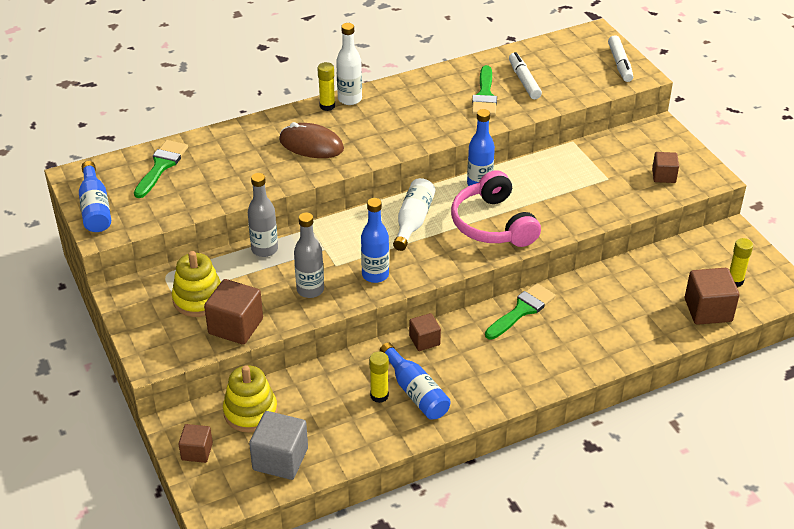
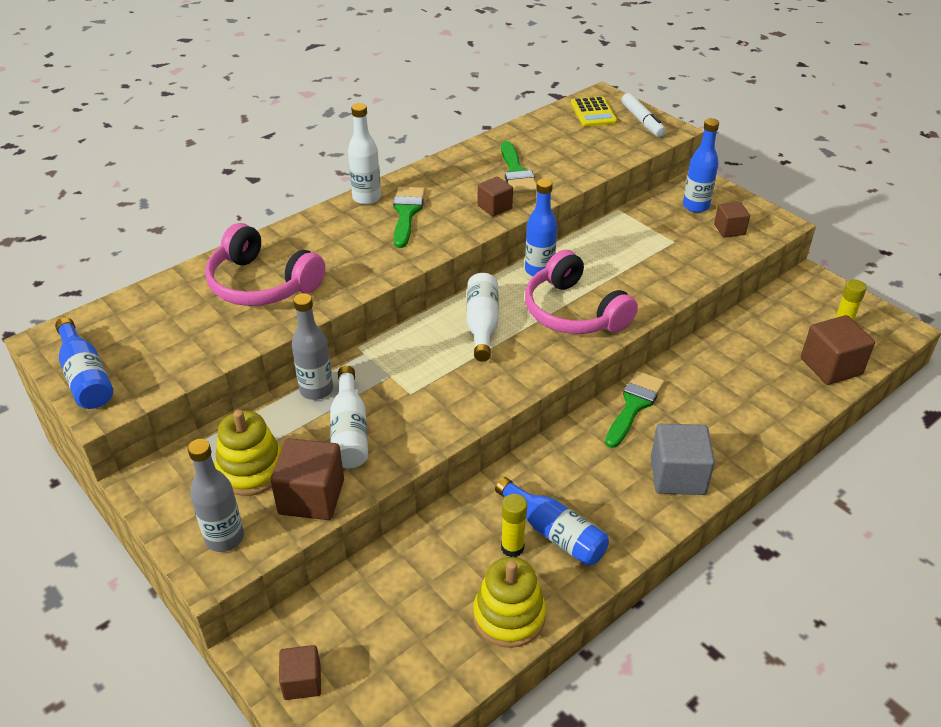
camera: 15 degrees left, 0 degrees up
(161, 166) = (160, 309): green brush -> green brush (406, 213)
(243, 159) = (262, 284): none -> pink headphones
(250, 412) = (357, 607): yellow stacking toy -> yellow stacking toy (509, 616)
(279, 285) = (350, 431): none -> white bottle
(280, 459) = (418, 666): grey cube -> grey cube (677, 476)
(310, 290) = (391, 430): grey bottle -> grey bottle (224, 538)
(311, 145) = (340, 255): brown mouse -> none
(327, 106) = (343, 209): yellow glue stick -> none
(375, 275) = (463, 396): blue bottle -> blue bottle (695, 206)
(424, 340) = (538, 464): brown cube -> brown cube (494, 207)
(524, 81) = (551, 151): white marker -> none
(579, 49) = (593, 112): none -> yellow calculator

